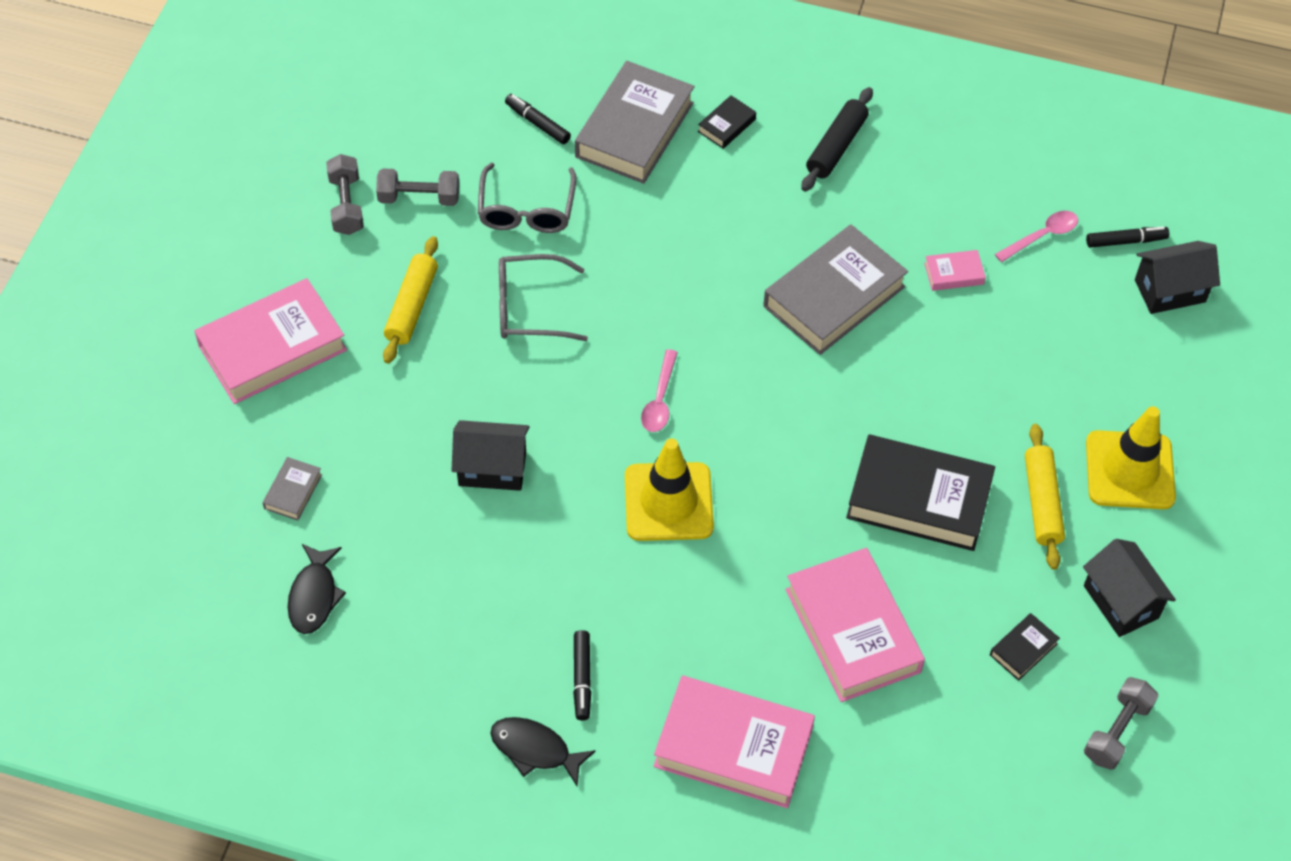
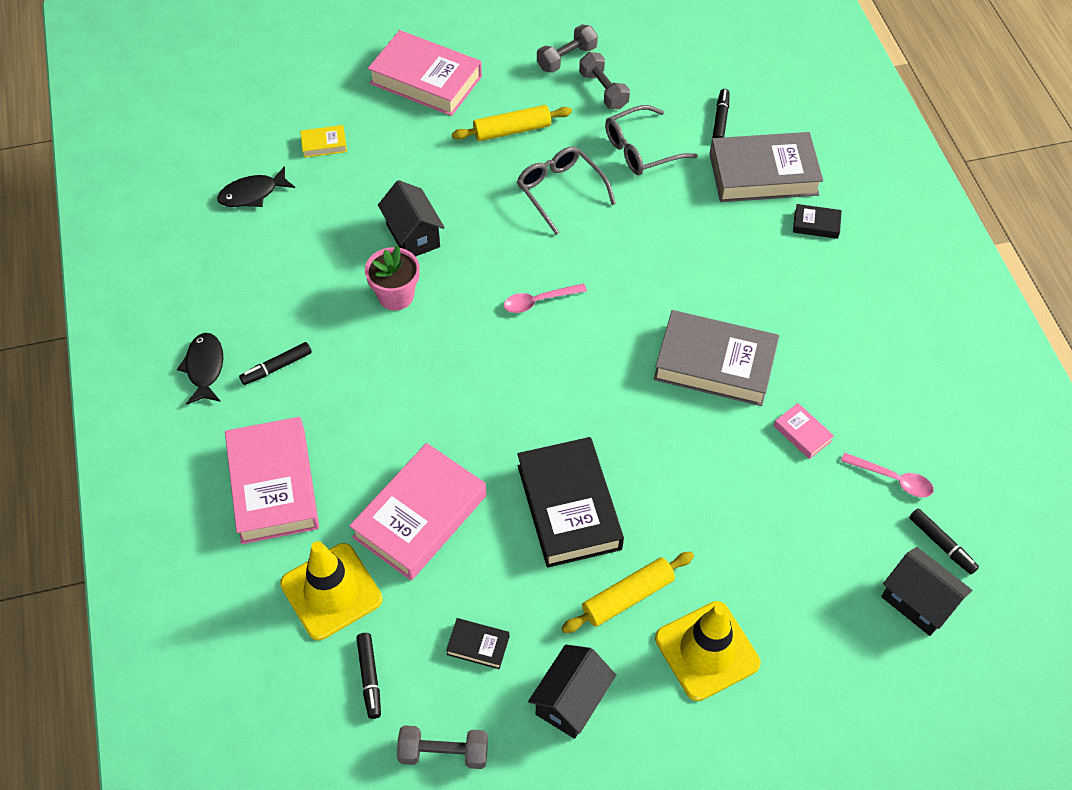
camera: 60 degrees right, 0 degrees up
(293, 491) = (324, 144): grey book -> yellow book
(563, 523) = (396, 296): none -> pink flower pot
(668, 502) = (455, 348): yellow traffic cone -> yellow traffic cone (331, 591)
(836, 146) = (858, 300): black rolling pin -> none
(1006, 758) = (369, 677): none -> black marker

